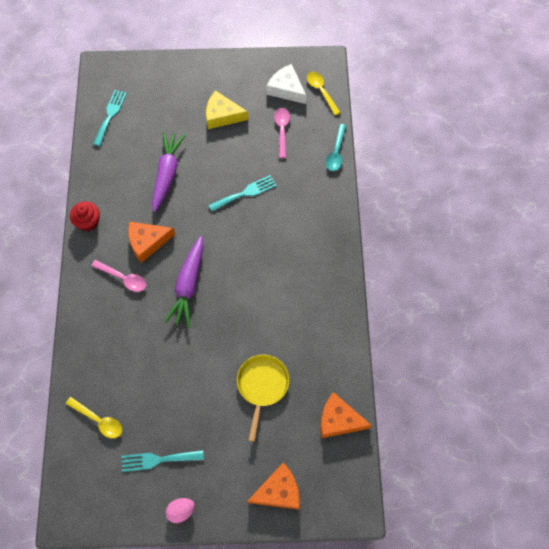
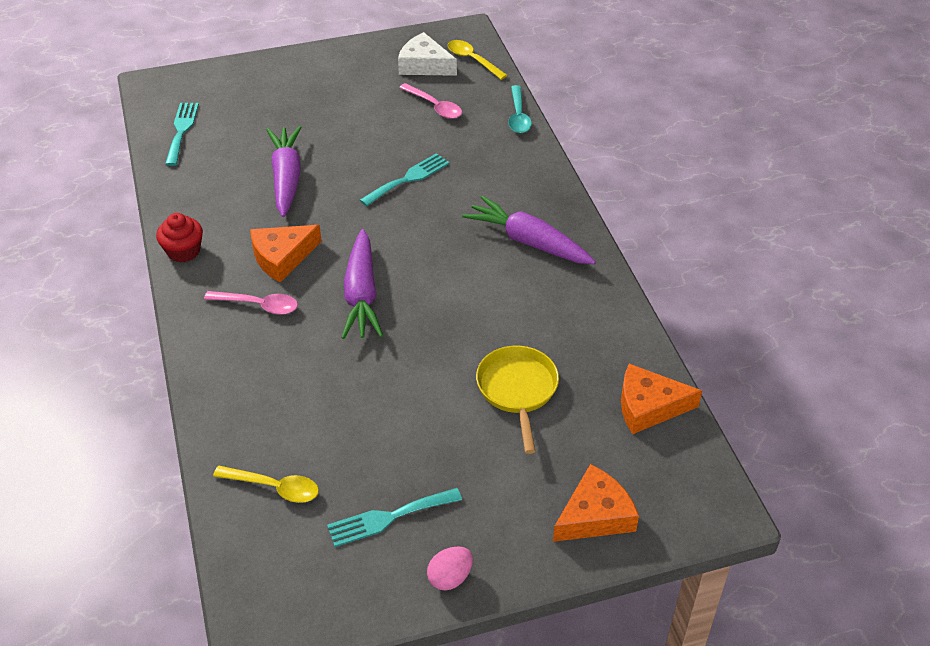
camera: 15 degrees left, 20 degrees down
(222, 115) = (345, 105): yellow cheese -> none
(282, 130) = (434, 106): pink spoon -> pink spoon turned 150 degrees clockwise
(307, 267) = (528, 241): none -> purple carrot

